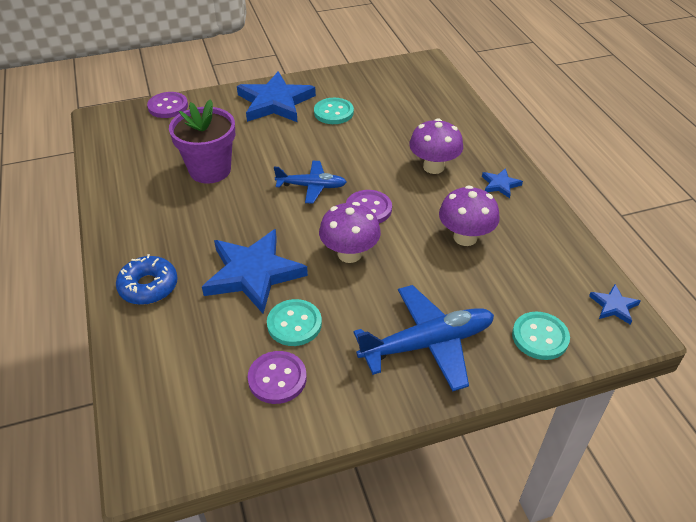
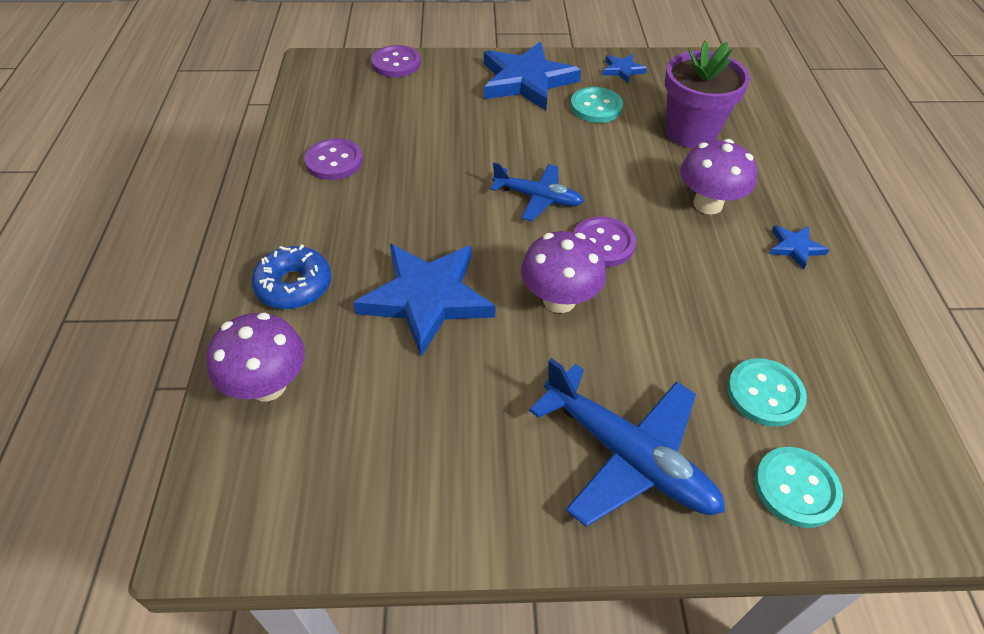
camera: 15 degrees right, 5 degrees up
(210, 170) = (419, 151): purple flower pot -> purple flower pot (690, 132)
(277, 378) = (410, 452): purple button -> purple button (334, 161)
(294, 324) = (456, 381): turquoise button -> turquoise button (764, 394)
(427, 344) = (627, 456): blue plane -> blue plane turned 45 degrees clockwise
(465, 237) = (724, 312): purple mushroom -> purple mushroom (268, 385)
(613, 306) = (922, 468): blue star -> blue star (622, 70)

